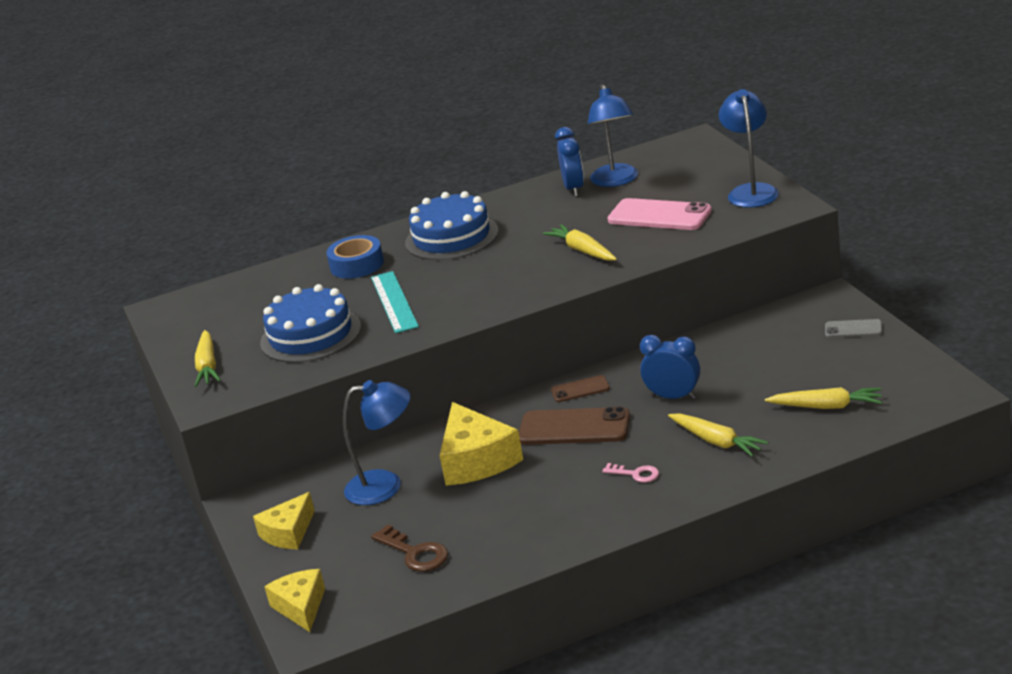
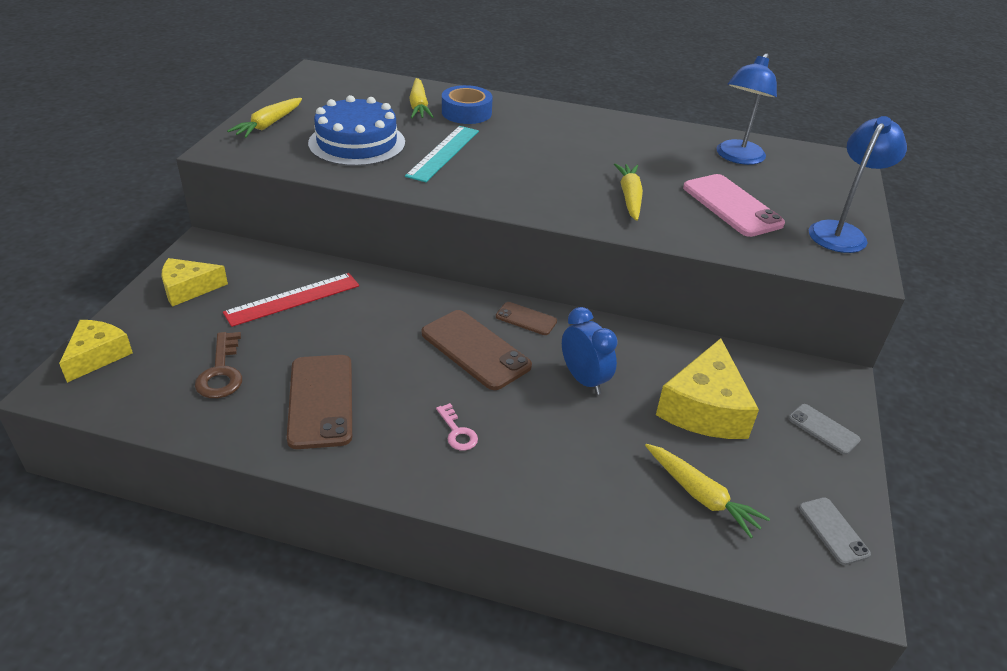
camera: 30 degrees right, 10 degrees up
(385, 486) = (293, 299): blue lamp -> red ruler
(451, 237) = (556, 130): blue cake -> none
(476, 460) = (374, 324): yellow cheese -> yellow cheese (704, 408)
(517, 519) = (321, 401): none -> brown phone
(574, 189) = (695, 145): blue clock -> none
(717, 441) = (560, 454): yellow carrot -> yellow carrot (419, 106)
(918, 375) = (833, 531): none -> grey phone

